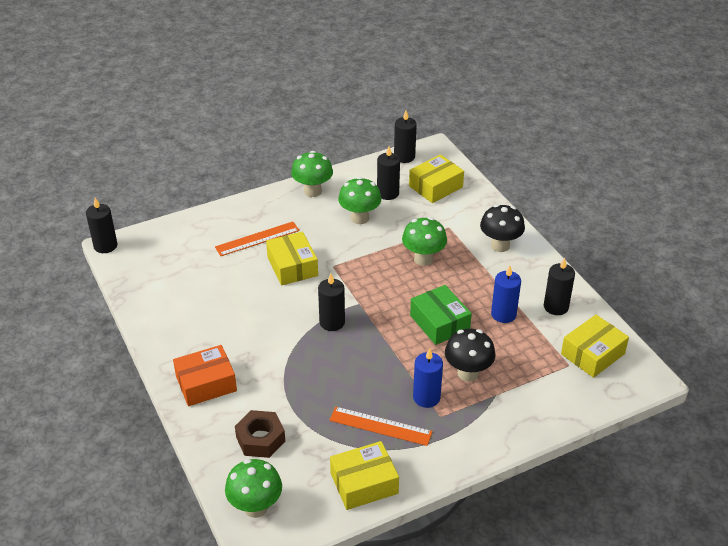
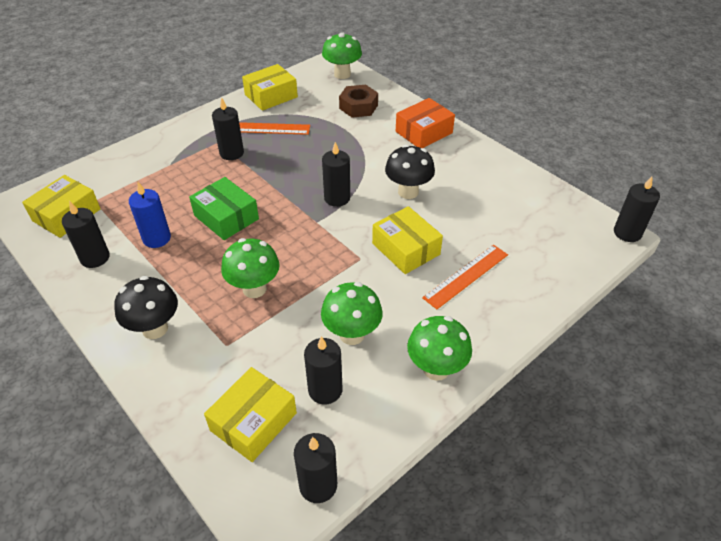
camera: 165 degrees right, 5 degrees up
(426, 397) = (231, 153): blue candle -> black candle
(468, 373) = (195, 177): black mushroom -> black mushroom (408, 192)

